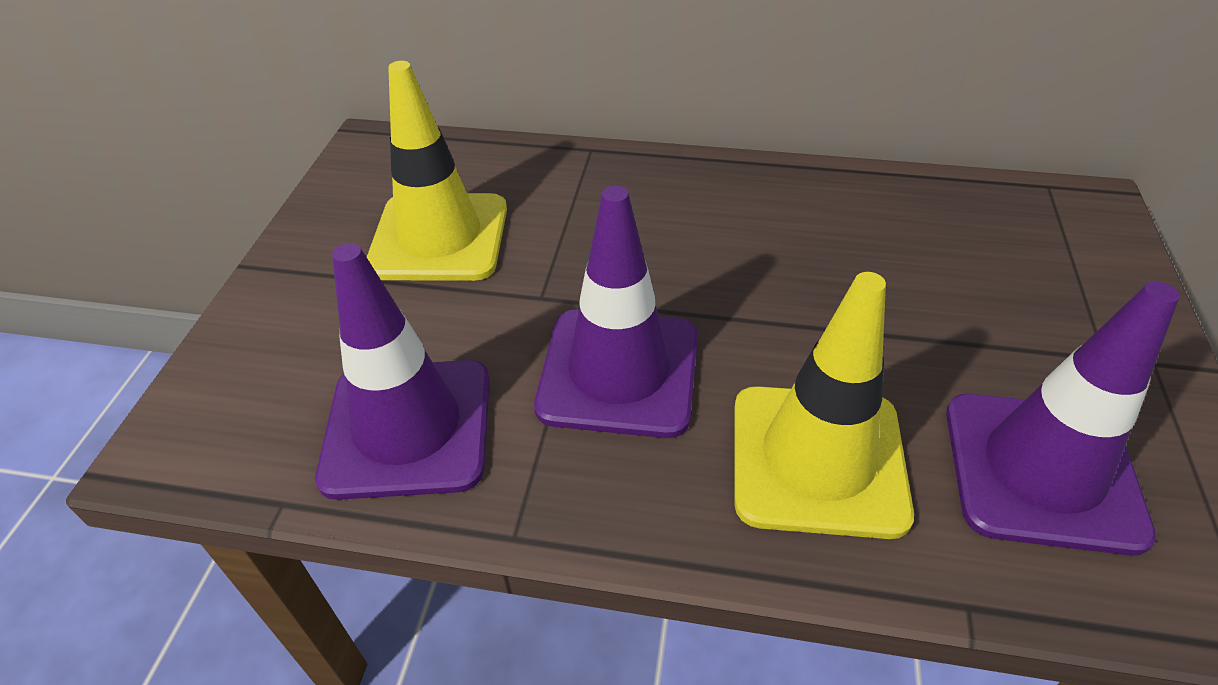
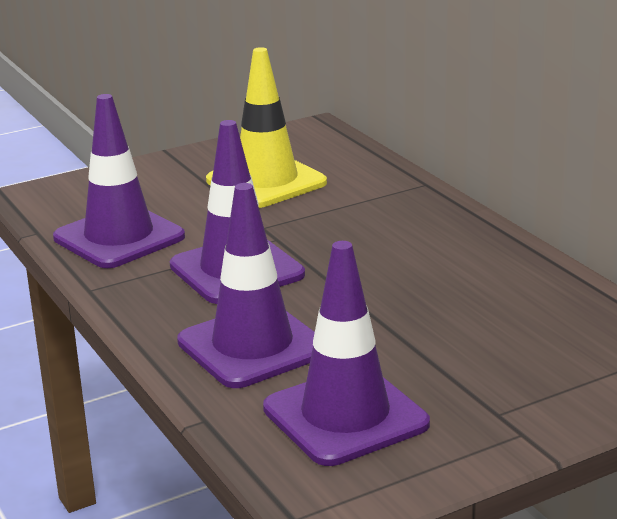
camera: 50 degrees right, 20 degrees down
(817, 459) = (252, 346): yellow traffic cone -> purple traffic cone

